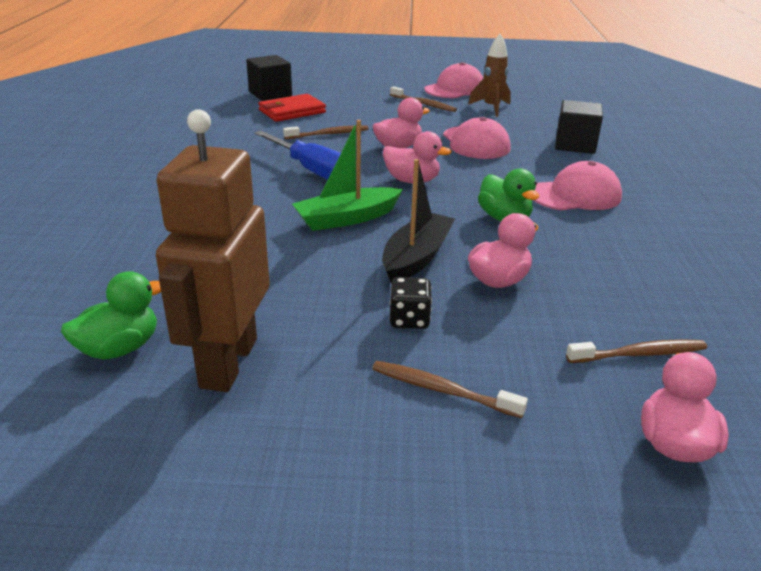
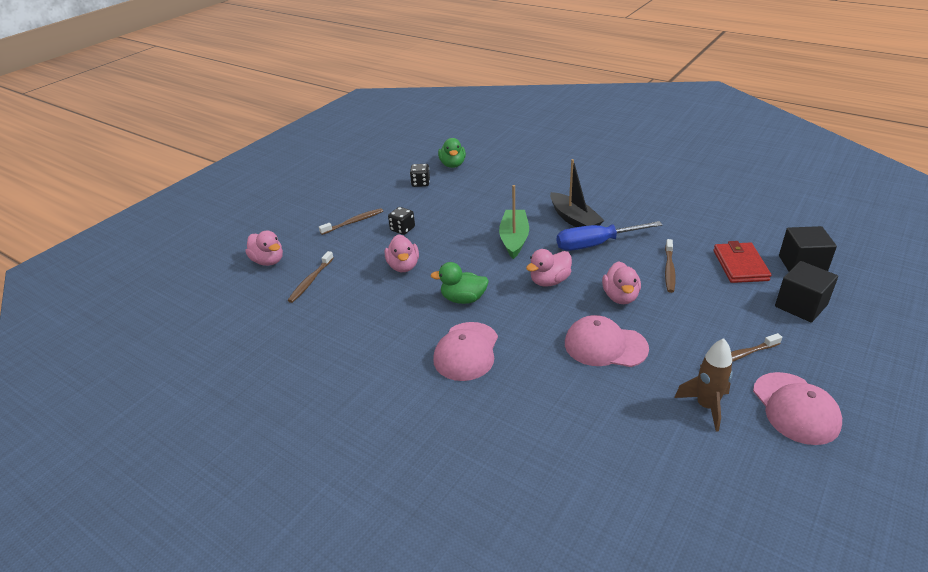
camera: 125 degrees right, 5 degrees up
(227, 363) = (420, 183): brown robot -> black dice
(416, 257) = (450, 248): black boat -> black boat (574, 219)
(575, 145) = (562, 414): black cube -> black cube (801, 306)

